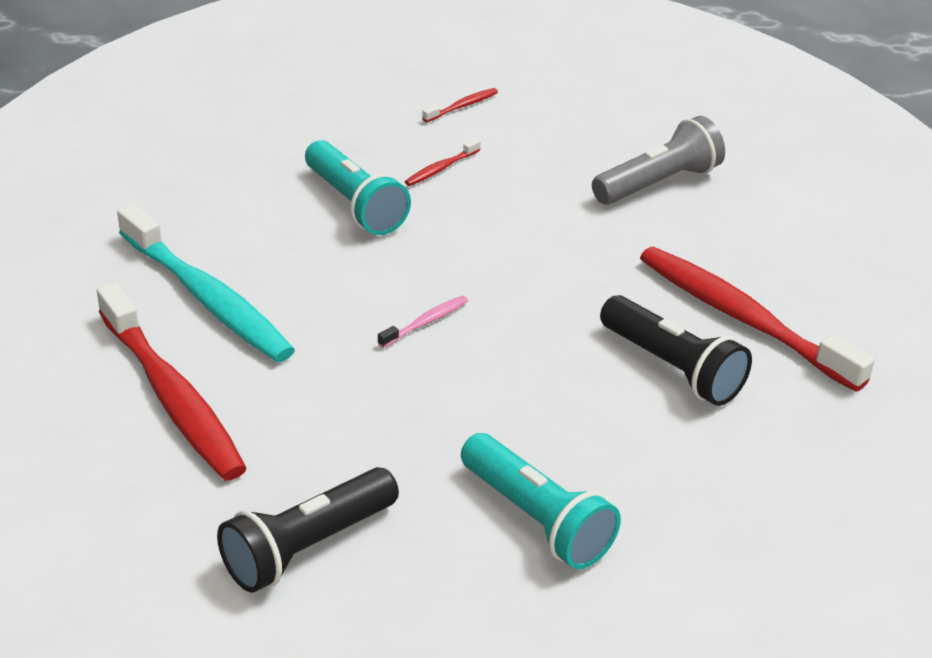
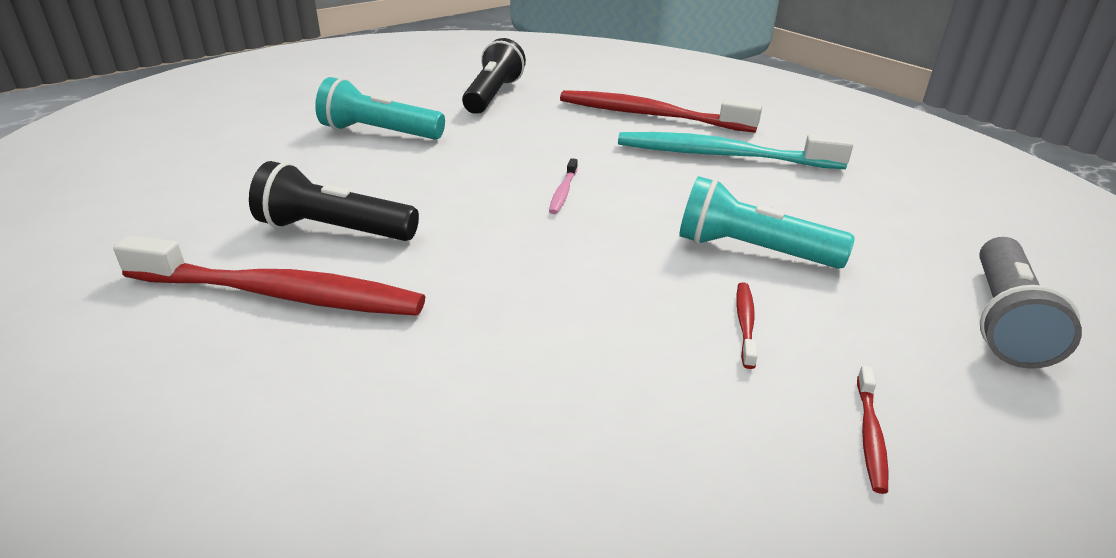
camera: 145 degrees right, 5 degrees down
(658, 183) = (482, 433): grey flashlight -> grey flashlight (1005, 321)

